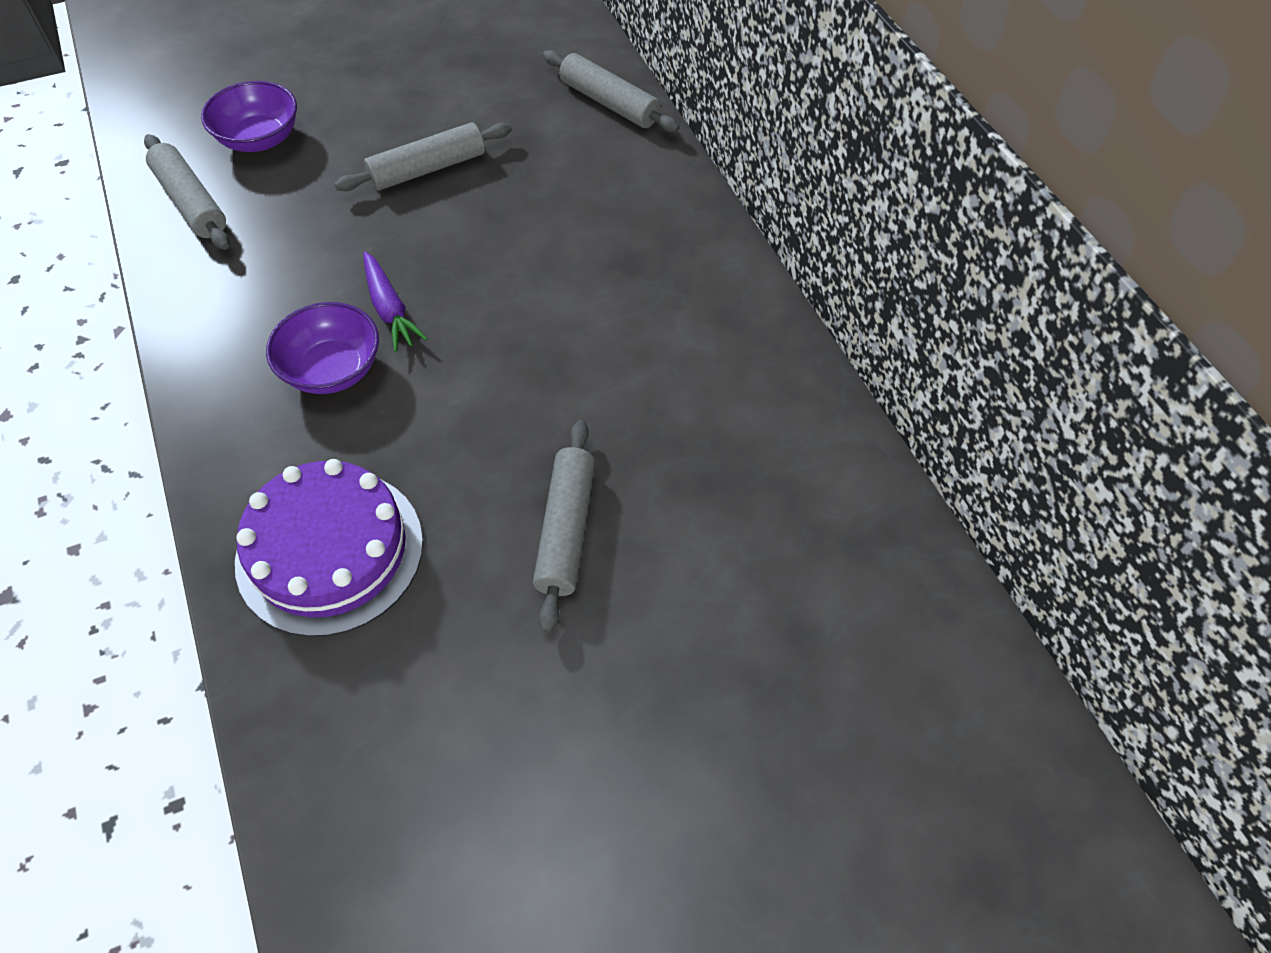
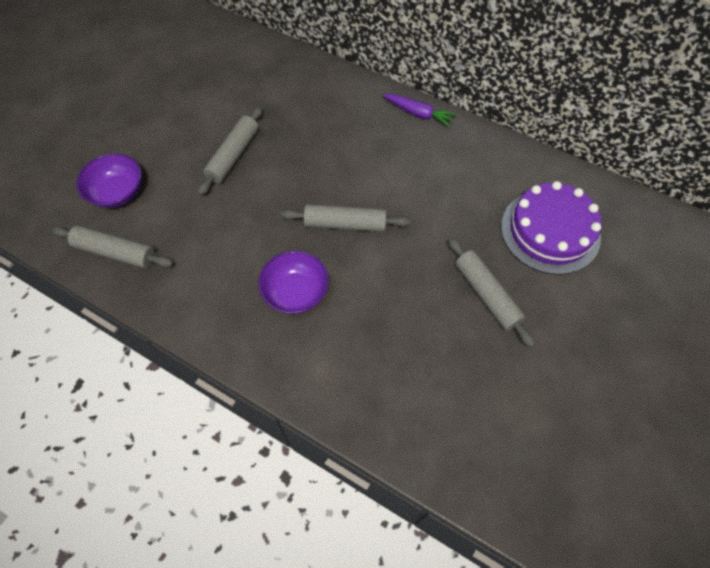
camera: 35 degrees left, 5 degrees up
(330, 551) = (391, 382): purple cake -> purple cake (550, 231)
(390, 309) = (292, 242): purple carrot -> purple carrot (418, 114)
(609, 103) = (293, 67): grey rolling pin -> grey rolling pin (345, 224)

